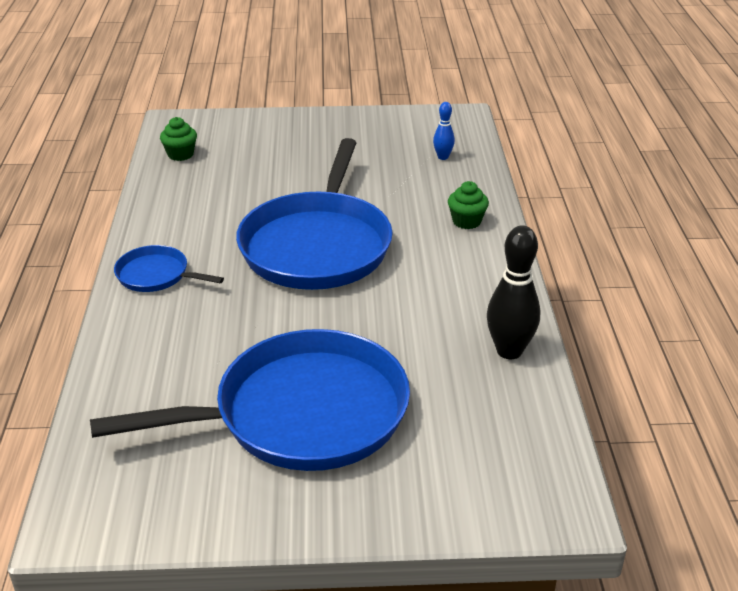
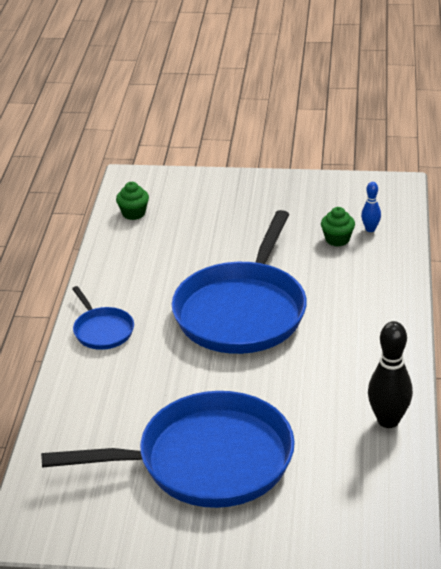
camera: 10 degrees right, 0 degrees up
(156, 275) = (102, 330): blue pan -> blue pan turned 150 degrees counterclockwise
(466, 221) = (378, 296): green cupcake -> green cupcake (337, 239)

